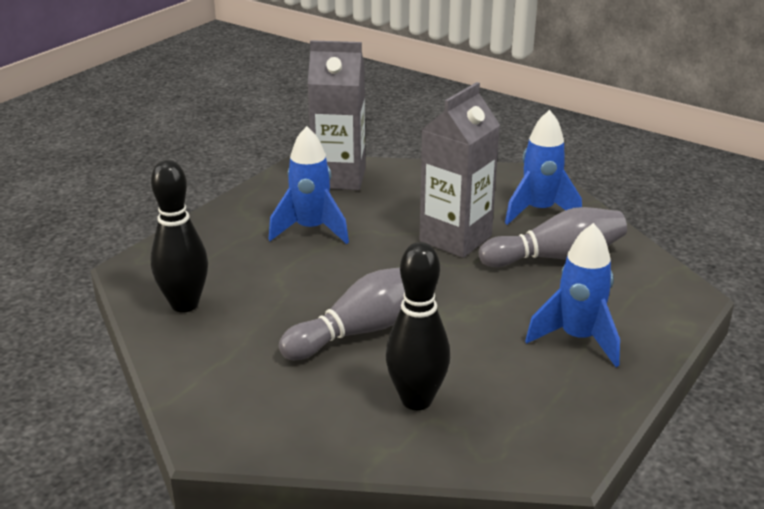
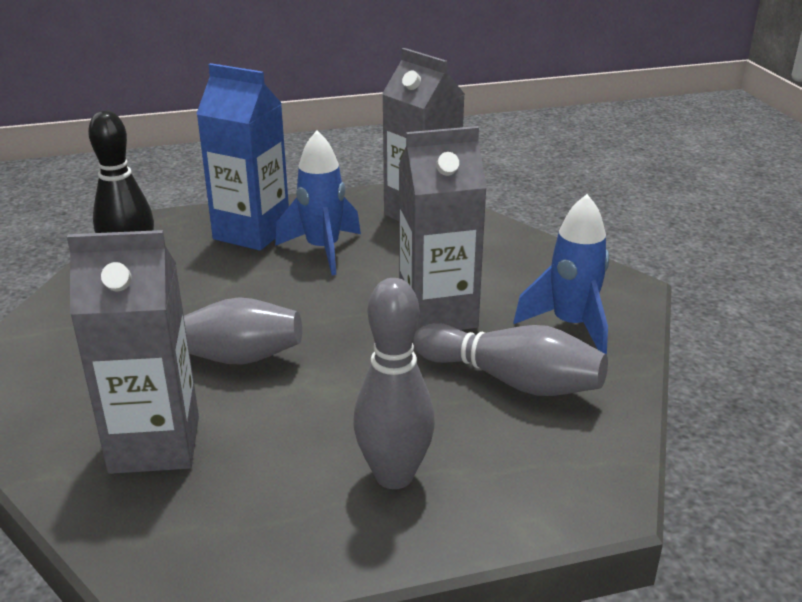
camera: 40 degrees right, 0 degrees up
(235, 239) = (252, 233): none -> blue carton
(416, 400) = (155, 444): black bowling pin -> grey carton
(577, 339) = (394, 475): blue rocket -> grey bowling pin

